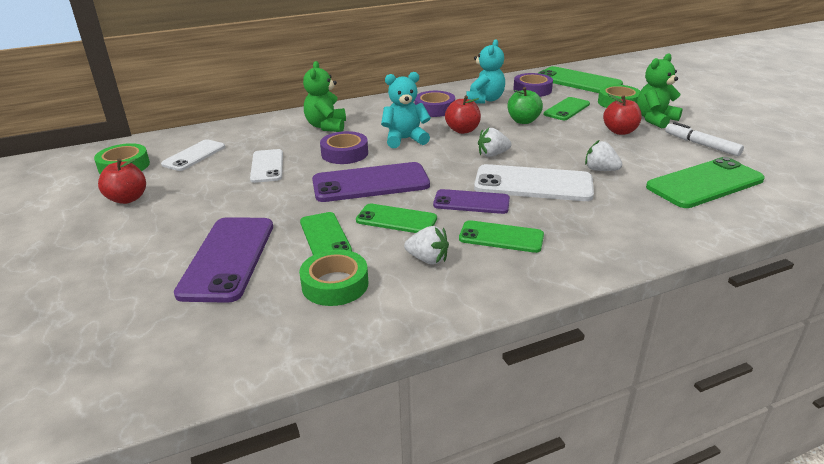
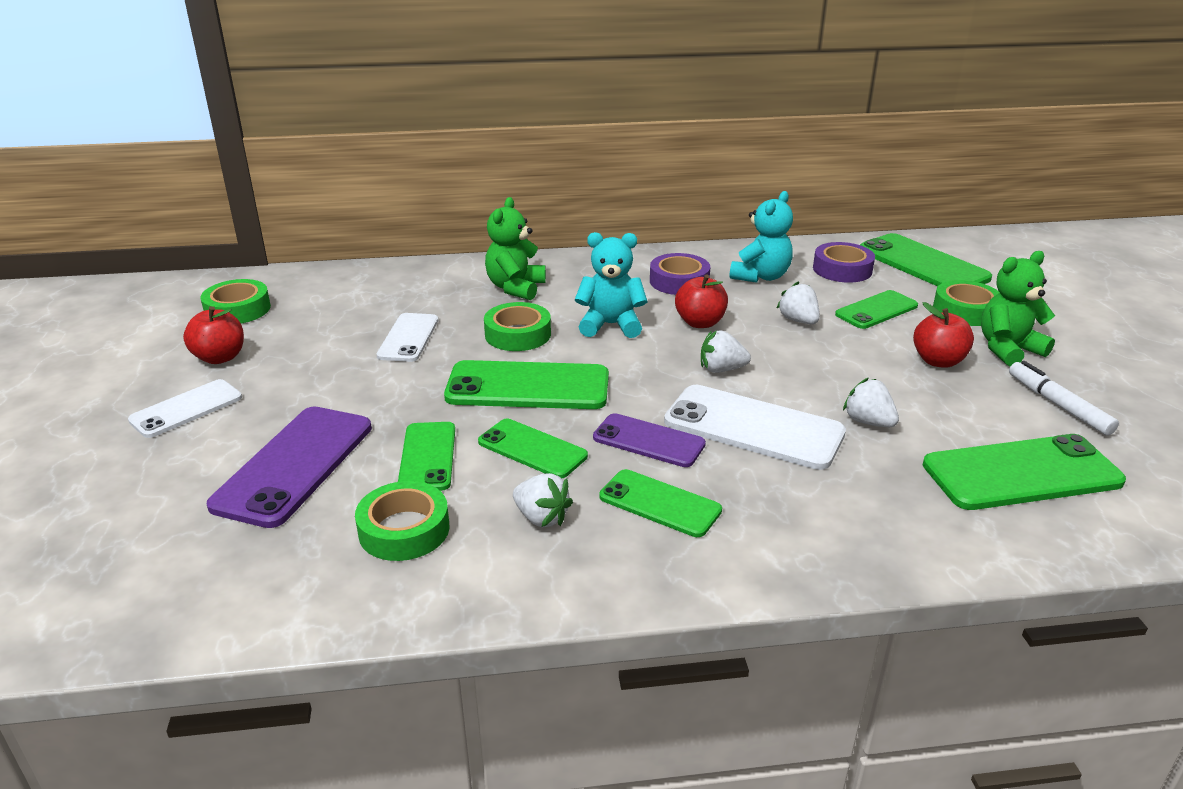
camera: 15 degrees right, 0 degrees up
(194, 155) = (327, 307): white phone -> white phone (186, 409)
(344, 153) = (518, 334): purple tape -> green tape
(370, 183) = (528, 387): purple phone -> green phone
(523, 121) = (798, 320): green apple -> white strawberry

